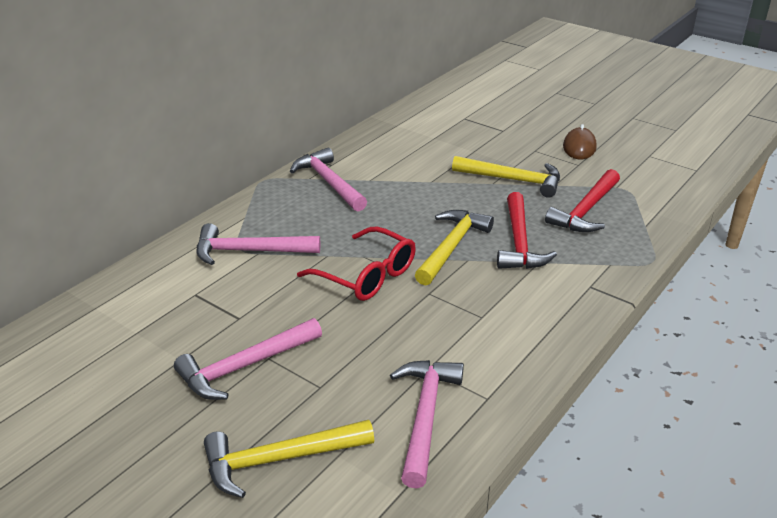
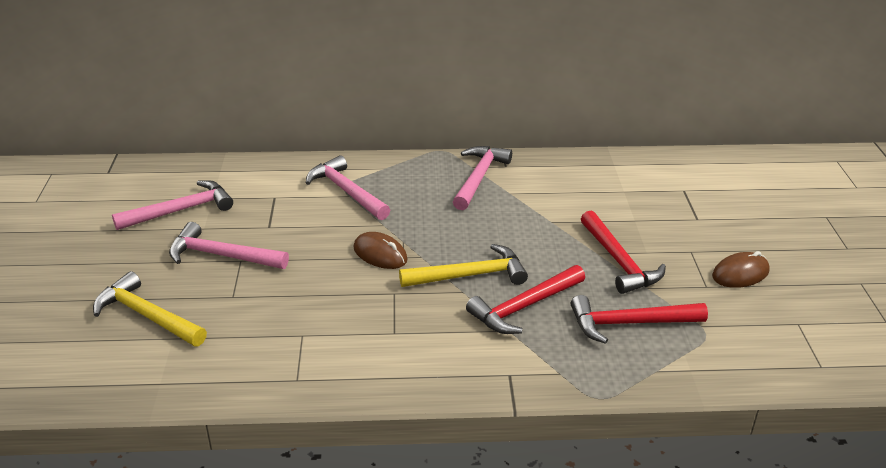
camera: 50 degrees right, 0 degrees up
(366, 275) = (380, 254): red glasses -> brown mouse
(425, 416) = (247, 358): pink hammer -> pink hammer (181, 210)
(513, 180) = (619, 261): yellow hammer -> red hammer

